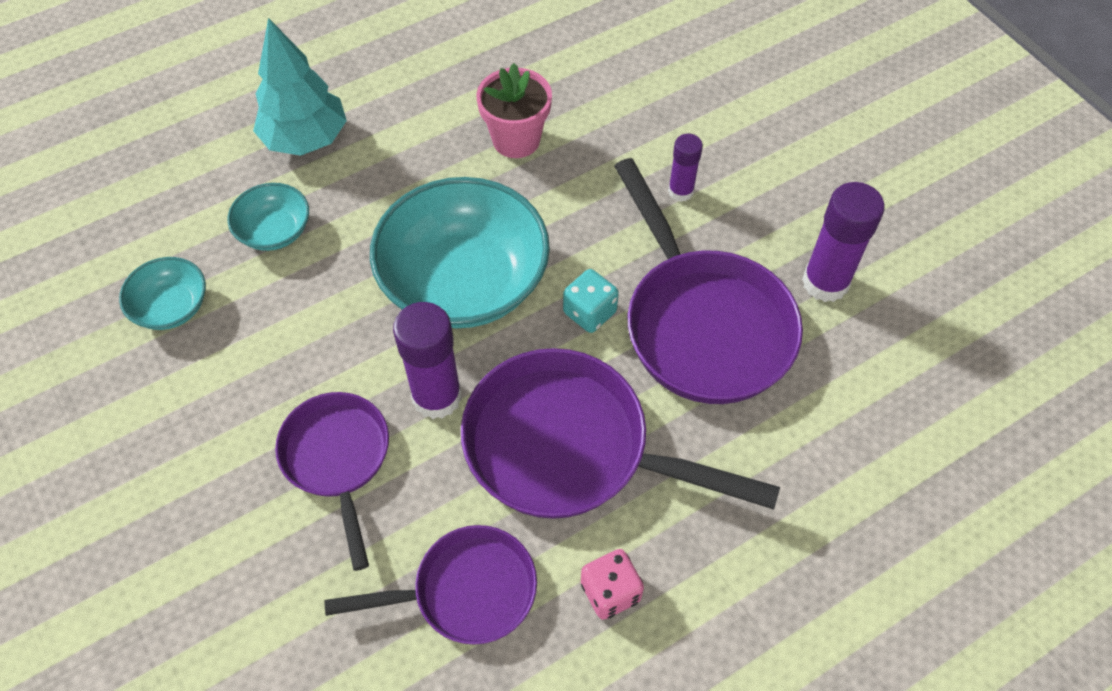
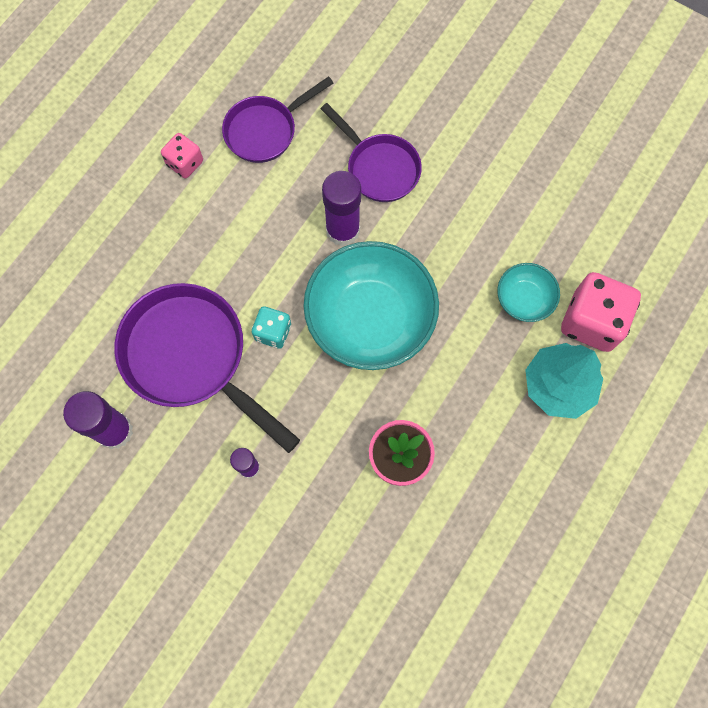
camera: 155 degrees right, 15 degrees up
(171, 307) = (549, 215): turquoise bowl -> none
(221, 181) = (591, 321): none -> pink dice
(570, 448) = (244, 234): purple pan -> none

